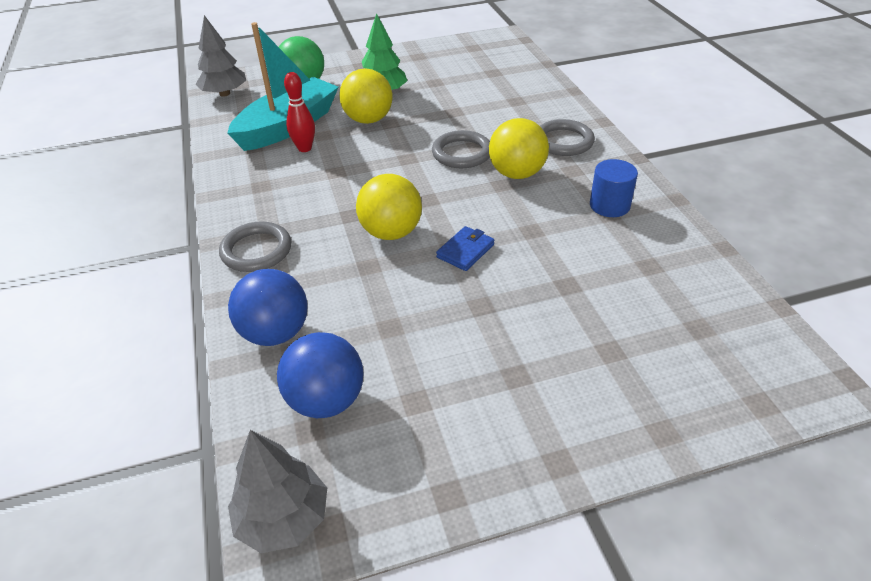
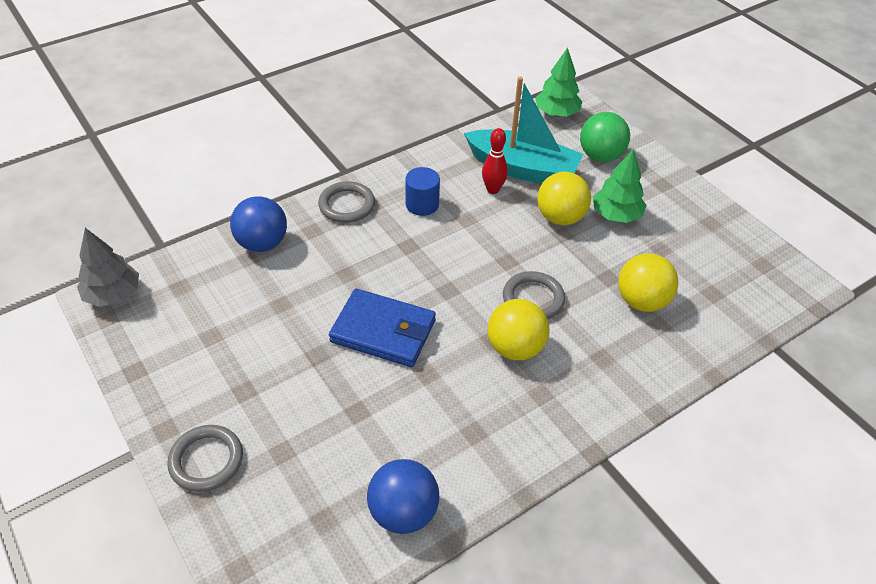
camera: 70 degrees right, 5 degrees up
(224, 93) = (556, 113): grey tree -> green tree
(326, 400) = (205, 288): blue ball -> blue ball (403, 512)
(391, 232) = (393, 277): yellow ball -> yellow ball (641, 301)
(465, 251) = (383, 331): blue wallet -> blue wallet, size x1.97
(563, 141) = (593, 379): grey ring -> grey ring (206, 460)
(609, 205) = (489, 433): blue cylinder -> blue cylinder (422, 204)

